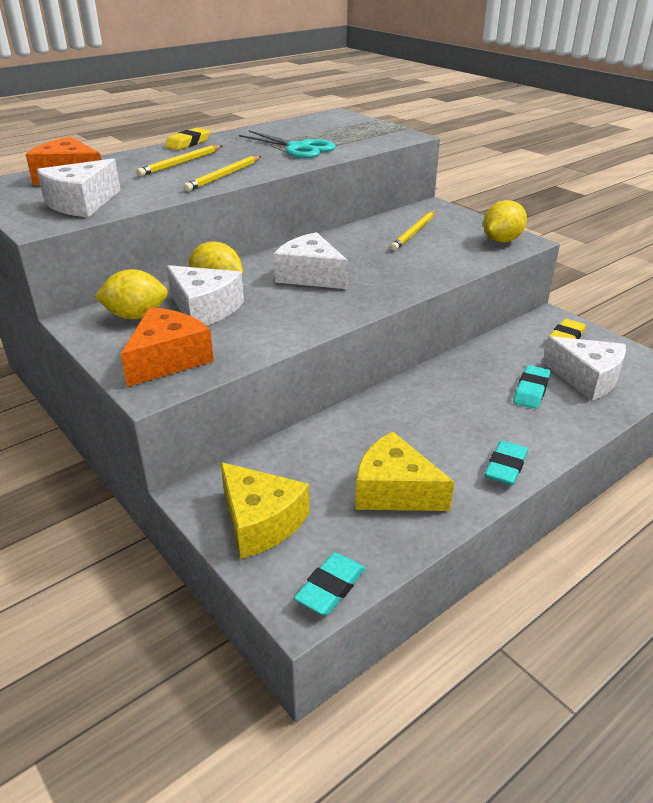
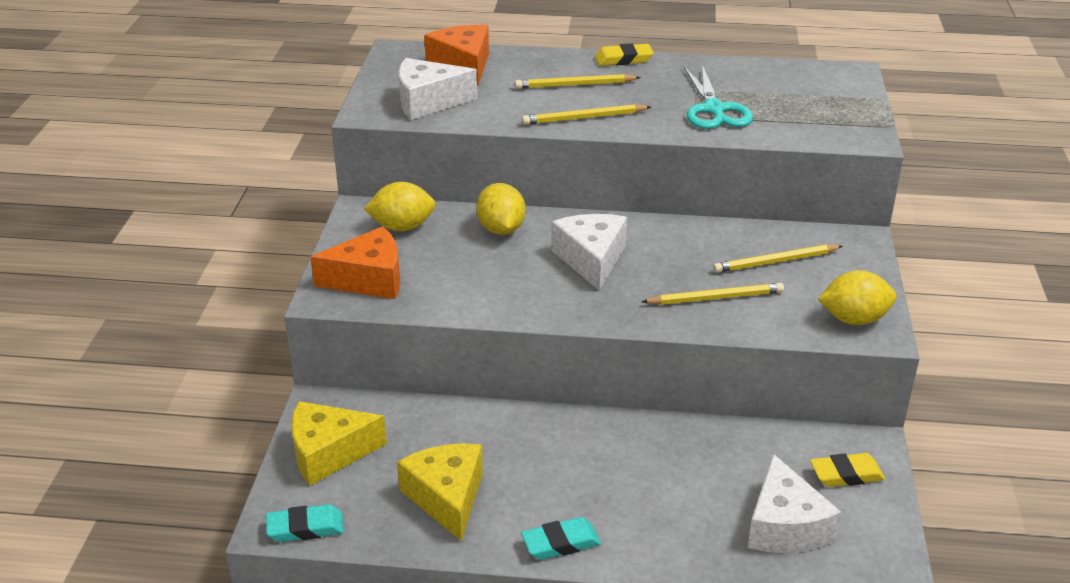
camera: 45 degrees right, 0 degrees up
(136, 316) = (402, 227): yellow lemon -> yellow lemon turned 45 degrees counterclockwise
(204, 309) = (458, 247): white cheese -> none
(260, 522) = (328, 453): yellow cheese -> yellow cheese turned 75 degrees clockwise
(418, 262) = (715, 298): none -> yellow pencil
(531, 390) = (704, 499): turquoise eraser -> none

